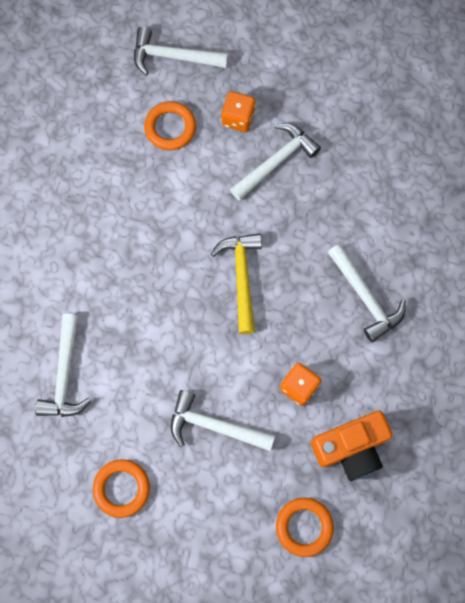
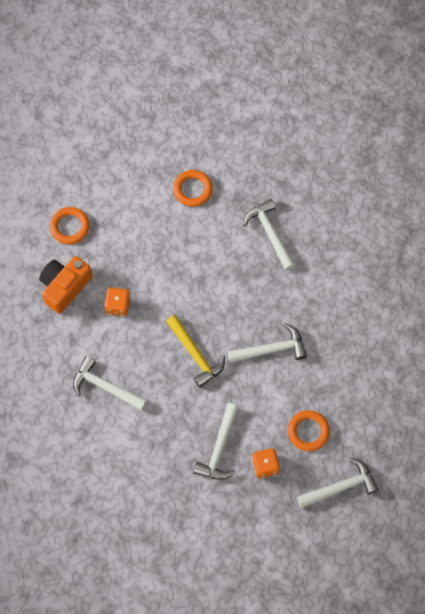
camera: 150 degrees right, 5 degrees down
(214, 426) = (158, 254): white hammer -> white hammer (271, 349)

